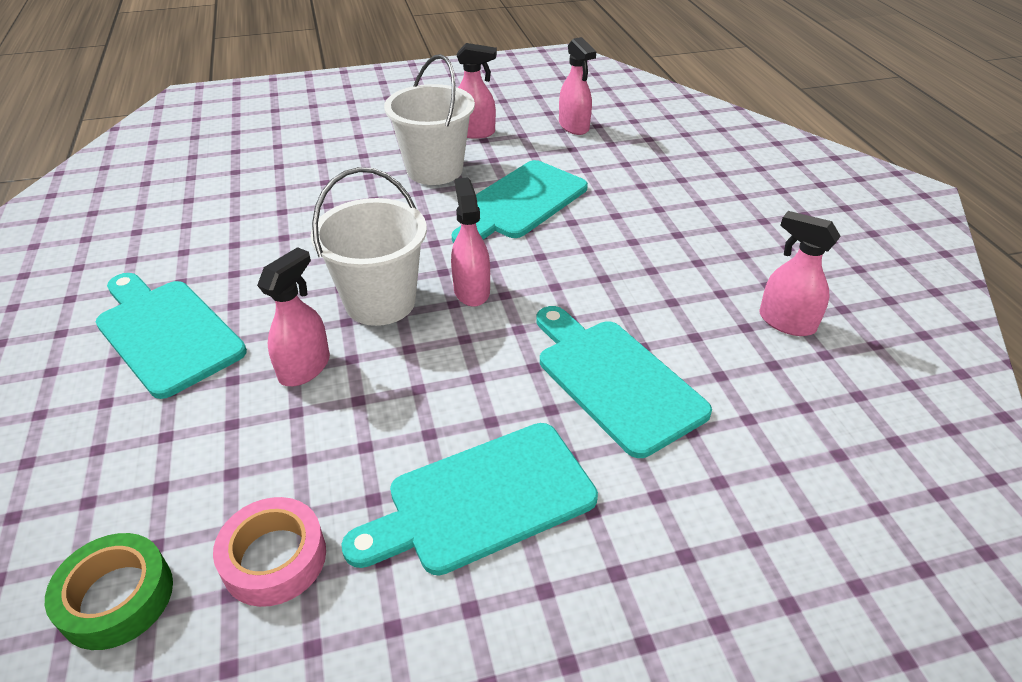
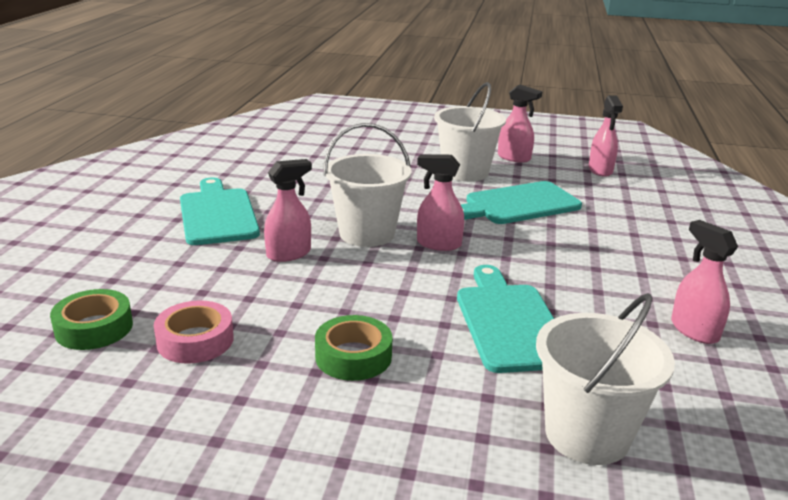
camera: 25 degrees right, 15 degrees down
(471, 290) = (438, 244): pink spray bottle -> pink spray bottle turned 90 degrees counterclockwise
(483, 500) = (353, 356): turquoise cutting board -> green tape
(777, 504) = (587, 434): none -> white bucket

